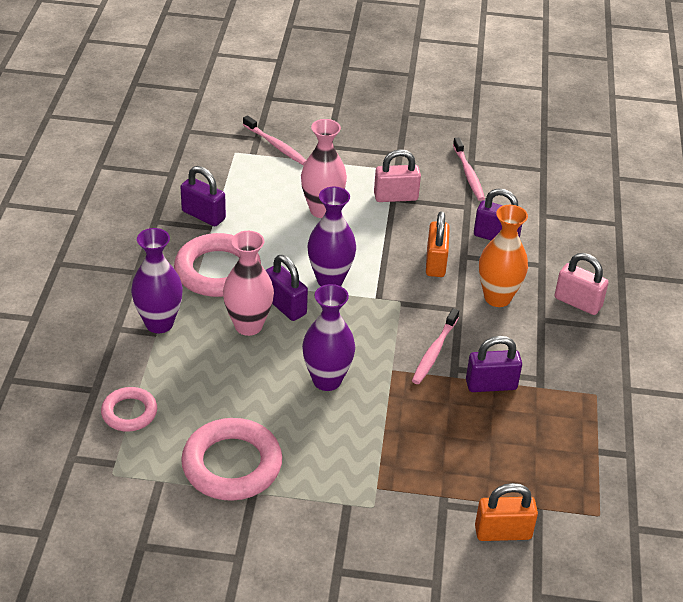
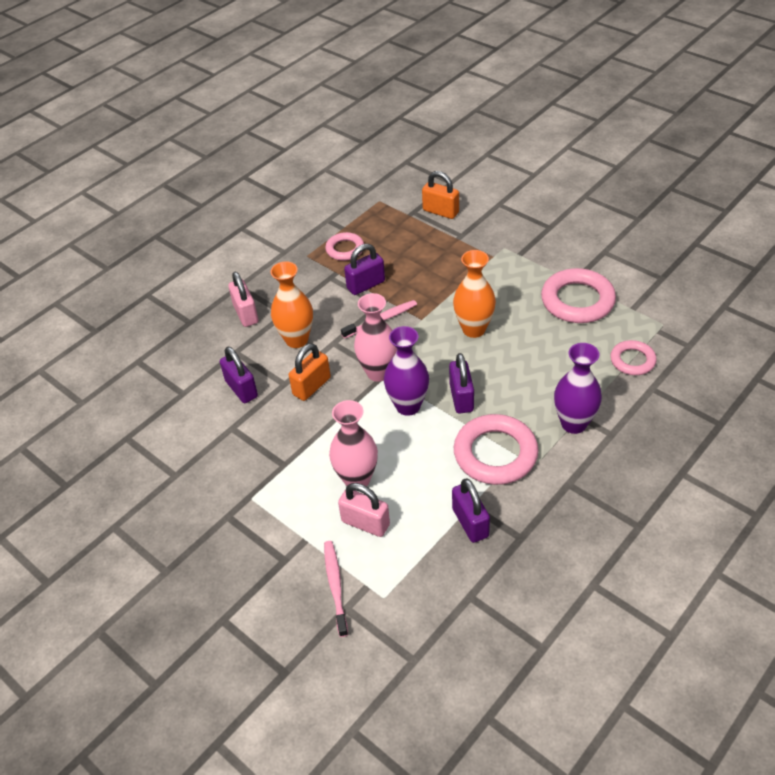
camera: 140 degrees left, 5 degrees up
(248, 326) = (502, 393): pink vase -> pink vase (378, 372)
(327, 380) = (474, 329): purple vase -> orange vase
(395, 197) = (280, 465): pink padlock -> pink padlock (365, 523)
(468, 174) = (193, 461): pink toothbrush -> none
(491, 385) = (366, 285): purple padlock -> purple padlock turned 60 degrees counterclockwise
(562, 421) = (345, 249): none -> pink ring

